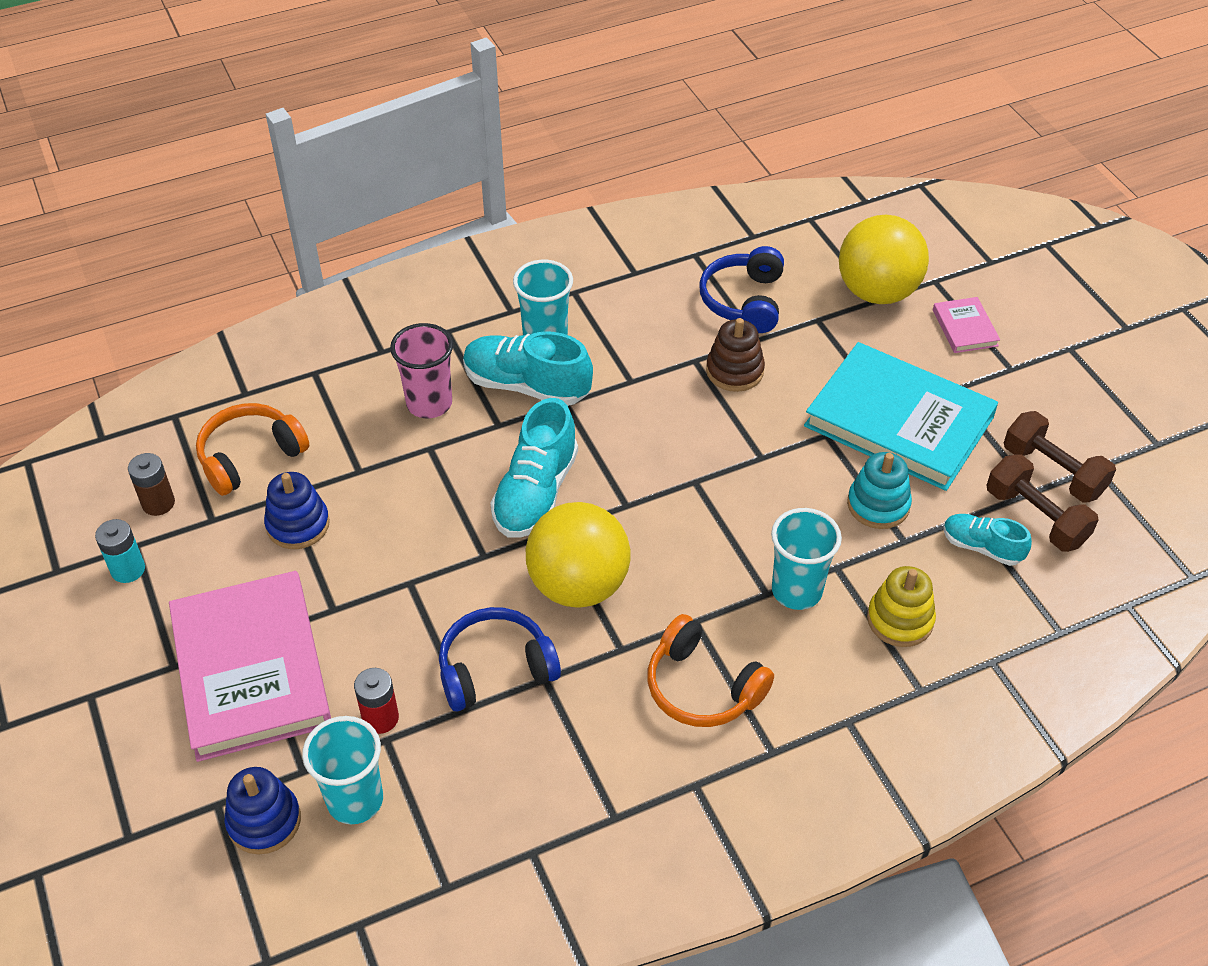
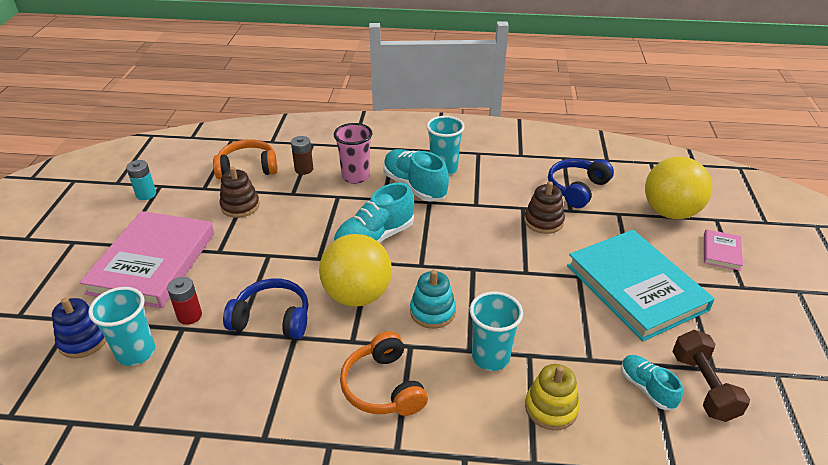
camera: 30 degrees right, 10 degrees down
(158, 503) = (187, 172): brown battery -> brown battery (304, 169)
(298, 525) = (240, 206): blue stacking toy -> brown stacking toy
(878, 505) = (586, 330): turquoise stacking toy -> turquoise stacking toy (432, 311)
(1053, 471) = (736, 362): brown dumbbell -> none

